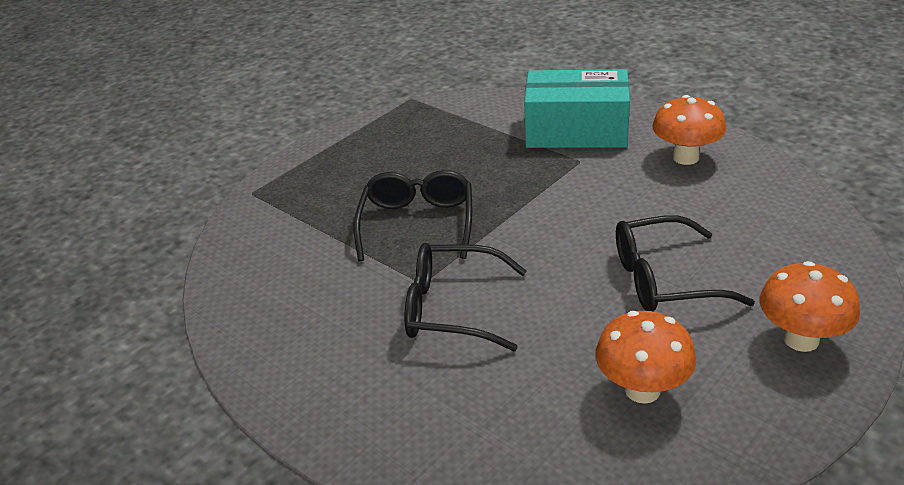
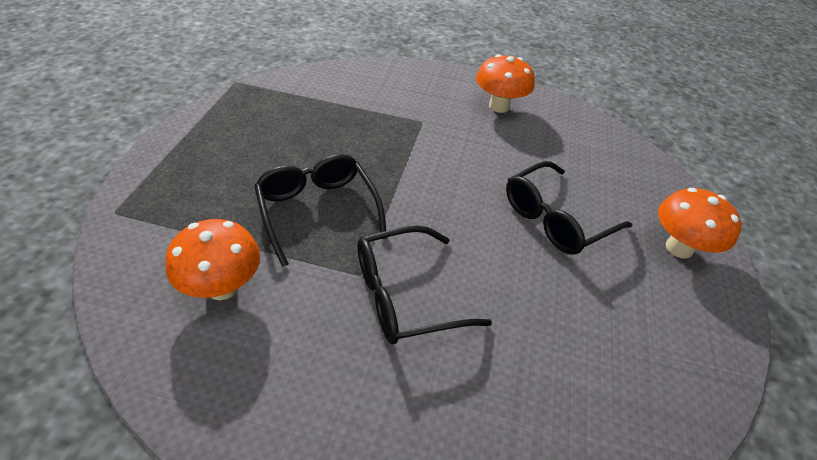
camera: 35 degrees left, 10 degrees up
(576, 131) = (402, 95): turquoise box -> none
(642, 390) = (610, 331): orange mushroom -> orange mushroom (222, 287)

